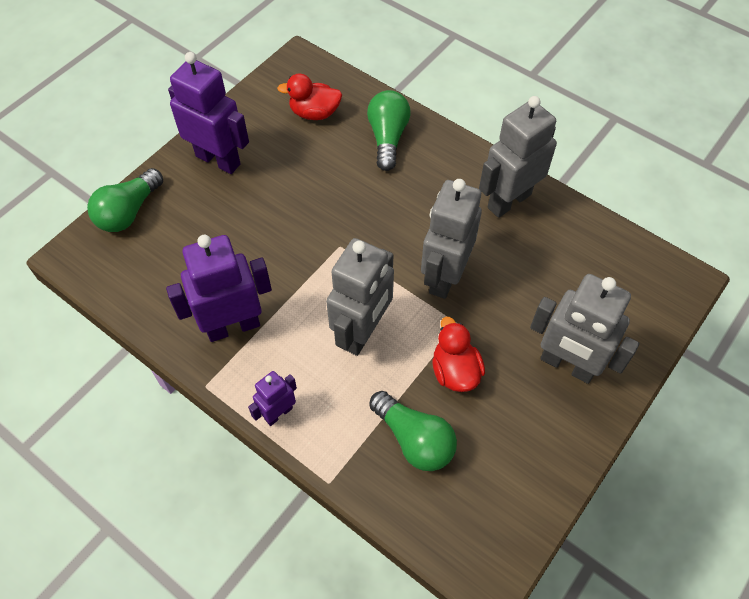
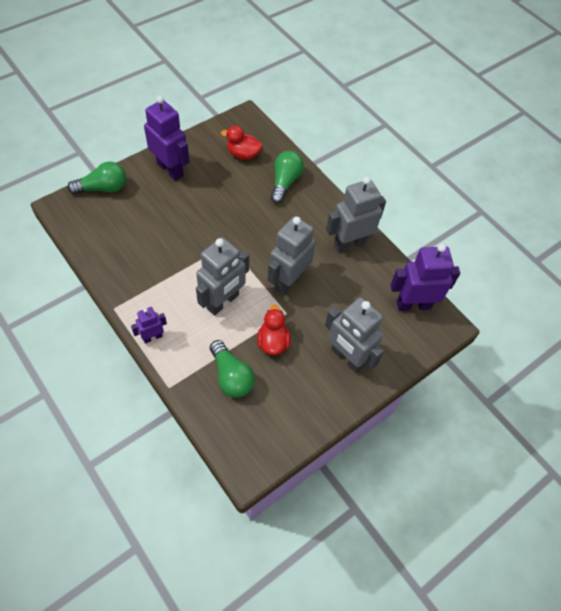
camera: 10 degrees right, 0 degrees up
(129, 212) = (103, 188): green light bulb -> green light bulb turned 150 degrees counterclockwise
(233, 326) = (143, 276): purple robot -> purple robot (413, 304)

